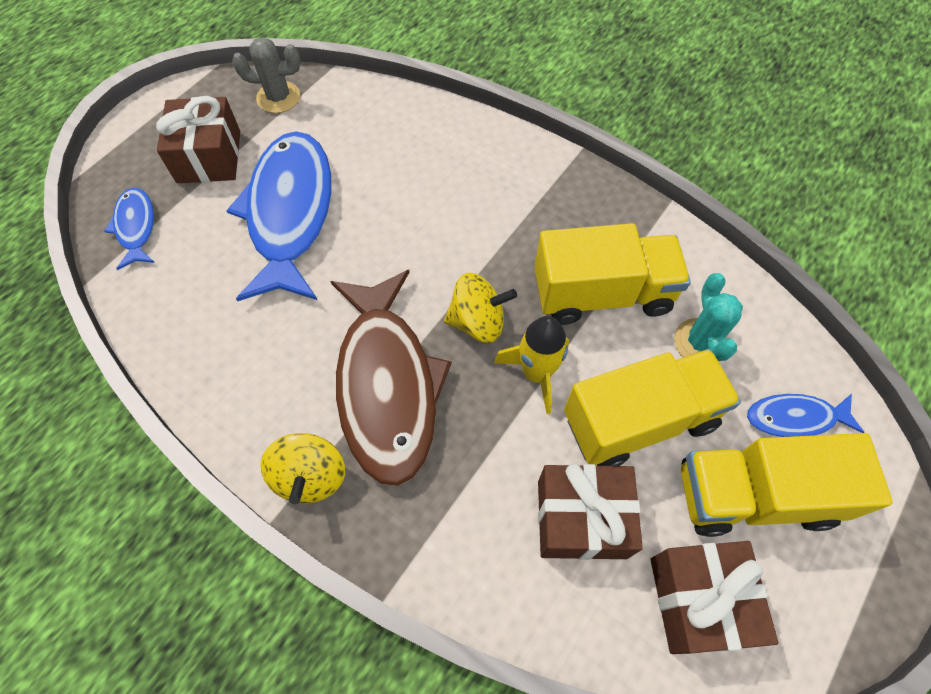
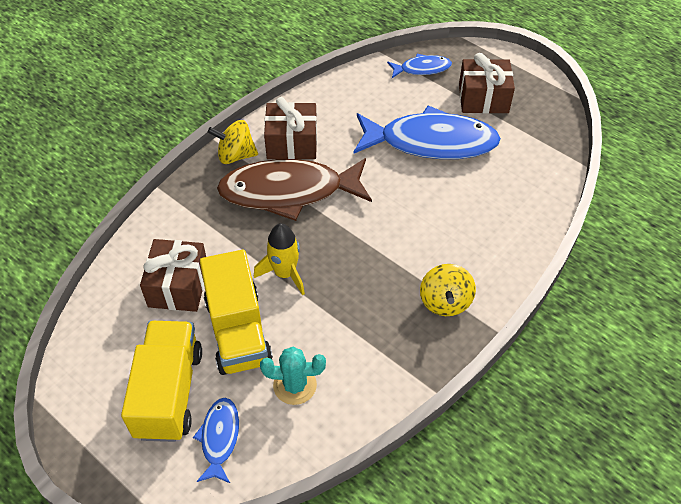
camera: 95 degrees right, 10 degrees down
(278, 97) = (545, 133): grey cactus -> none
(478, 322) = (330, 243): yellow spinning top -> yellow spinning top (445, 302)
(602, 294) = (346, 324): yellow truck -> none
(698, 600) = (112, 342): brown gift -> brown gift (292, 143)

